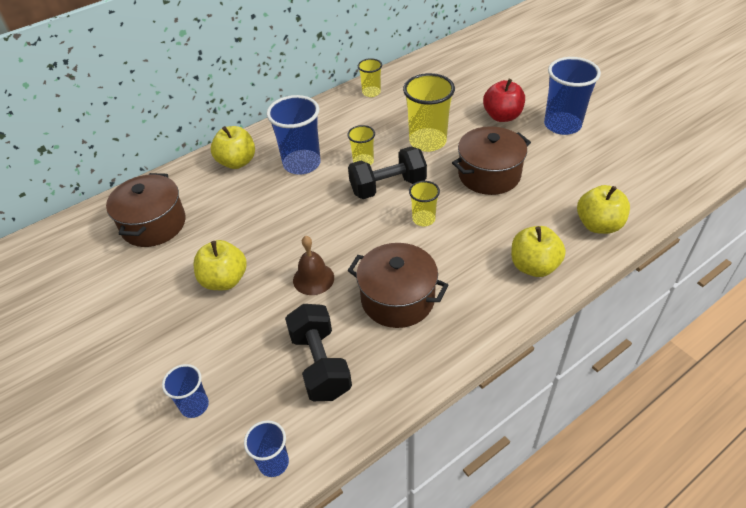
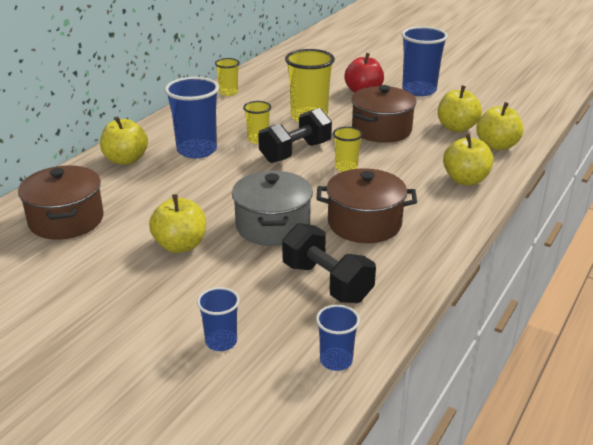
camera: 25 degrees left, 15 degrees down
(313, 278) = (272, 226): brown bell -> grey pot
(570, 188) = (456, 127): none -> yellow apple

